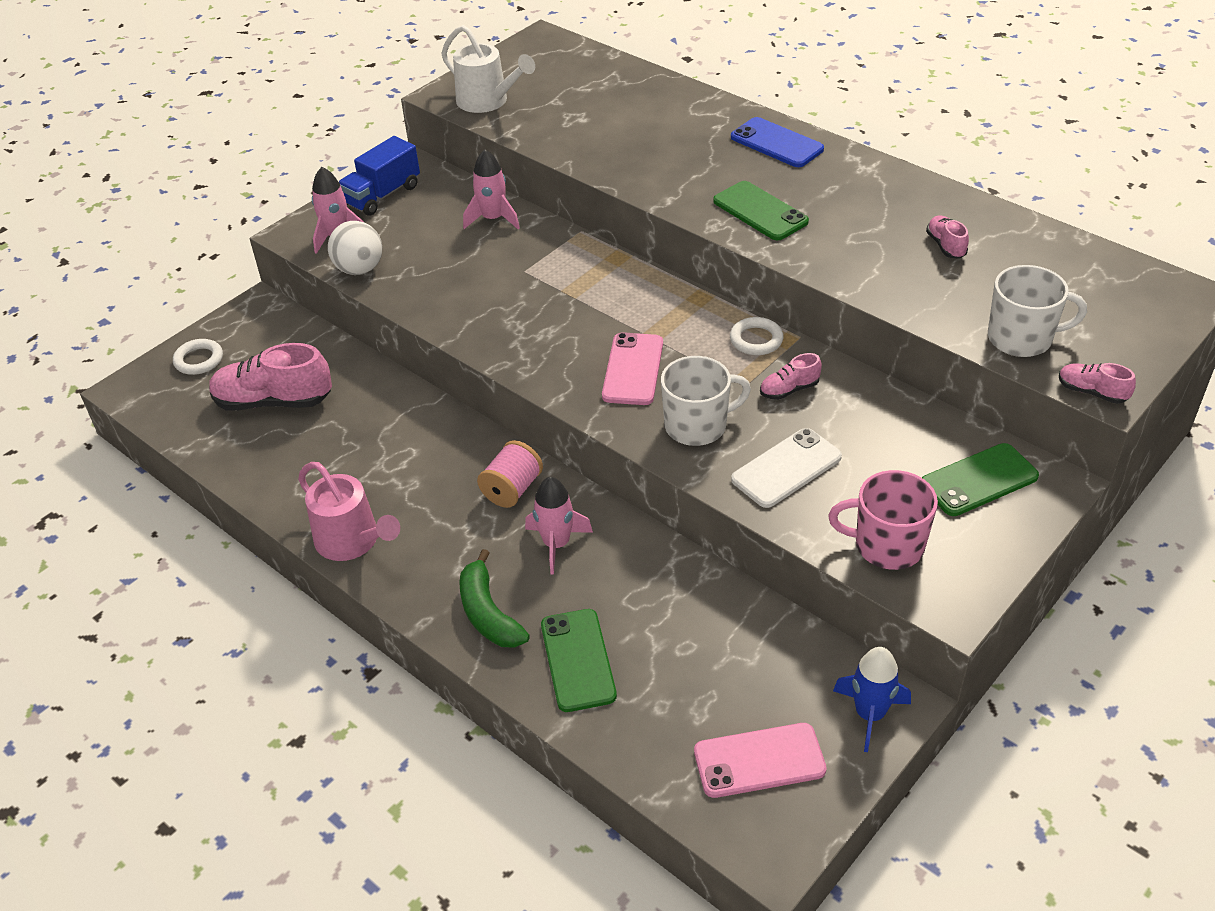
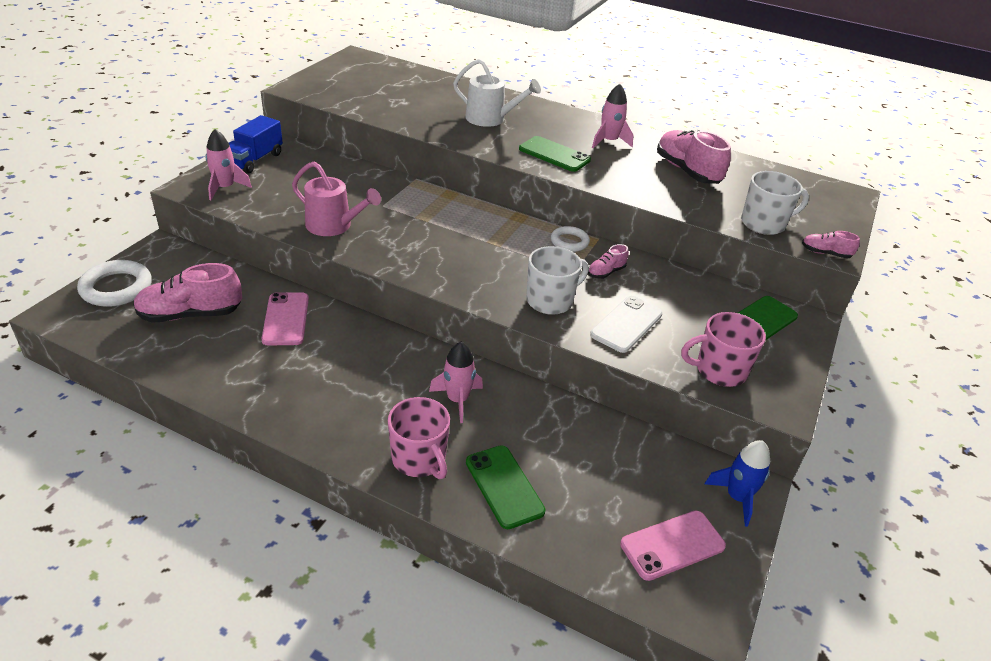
camera: 20 degrees left, 5 degrees down
(199, 360) = (116, 288): white ring -> white ring, size x1.66
(352, 541) = (287, 415): pink watering can -> pink watering can (333, 226)
(359, 269) = (250, 209): white ball -> none
(487, 101) = (329, 92): white watering can -> white watering can (490, 119)
(488, 613) = (419, 459): green banana -> pink mug
(493, 219) = (347, 173): pink rocket -> pink rocket (609, 141)
(512, 489) = (409, 363): pink spool -> none
(633, 369) = (488, 266): pink phone -> pink phone (286, 319)
(776, 143) = (547, 115): blue phone -> none
(945, 246) = (687, 171): pink shoe -> pink shoe, size x2.02

